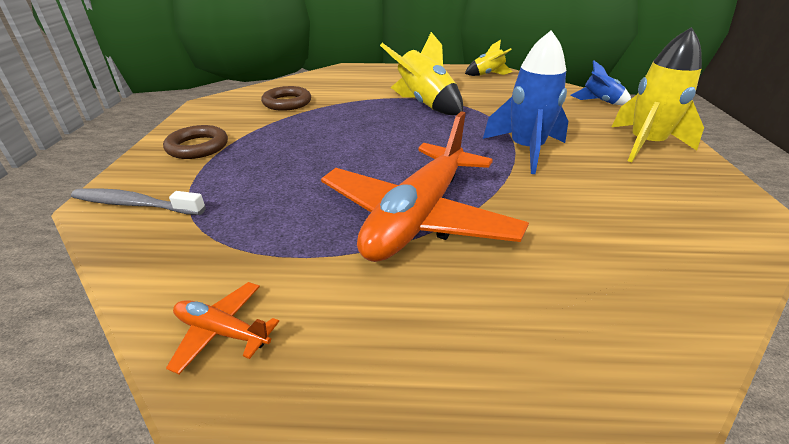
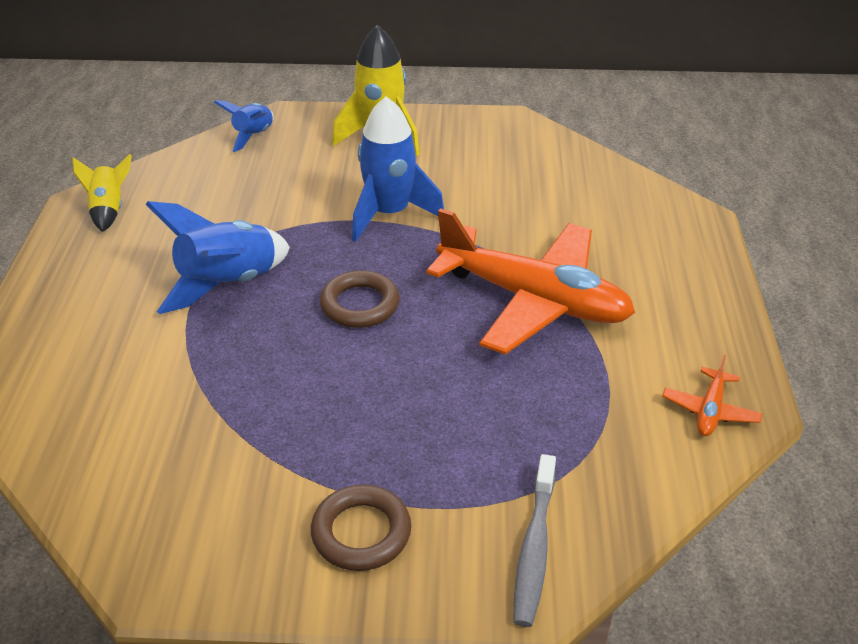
camera: 90 degrees left, 5 degrees up
(287, 102) = (180, 450): brown ring -> brown ring (360, 304)
(424, 104) = (228, 284): yellow rocket -> blue rocket

